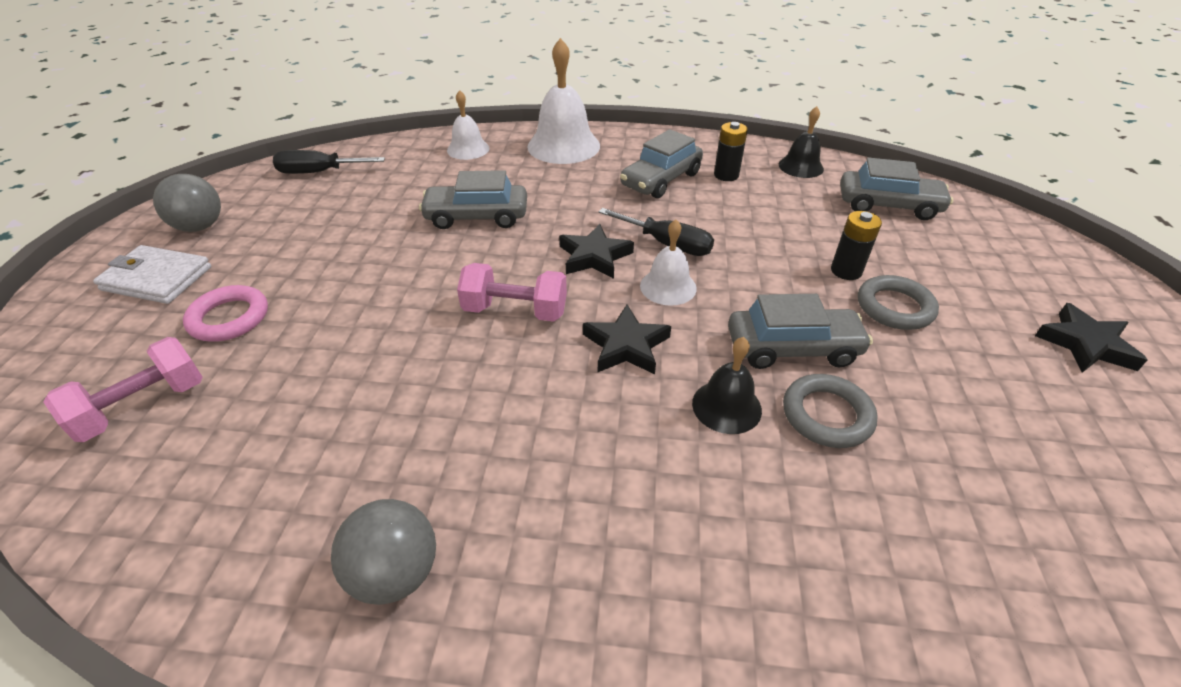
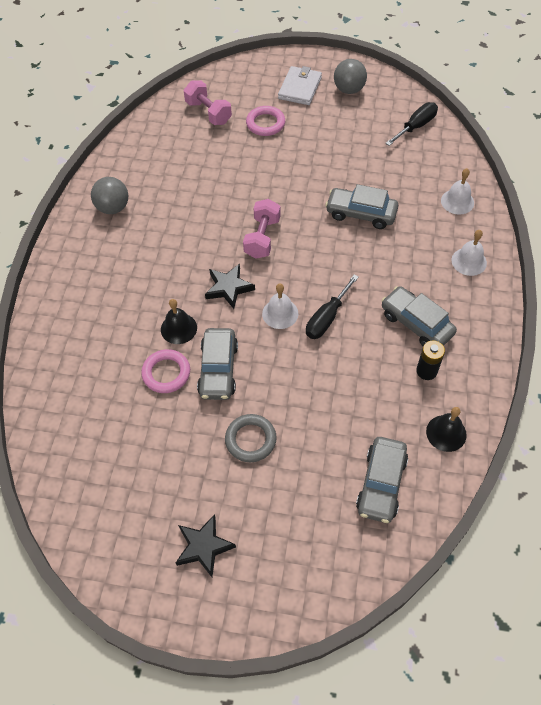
camera: 95 degrees right, 15 degrees up
(319, 172) = (416, 126): black screwdriver -> black screwdriver turned 45 degrees clockwise
(476, 217) = (361, 214): grey car -> grey car turned 75 degrees counterclockwise
(563, 146) = (469, 261): white bell -> white bell, size x0.58
(594, 256) = (313, 276): black star -> none
(827, 415) = (166, 373): grey ring -> pink ring
(846, 271) = (291, 422): black battery -> none

